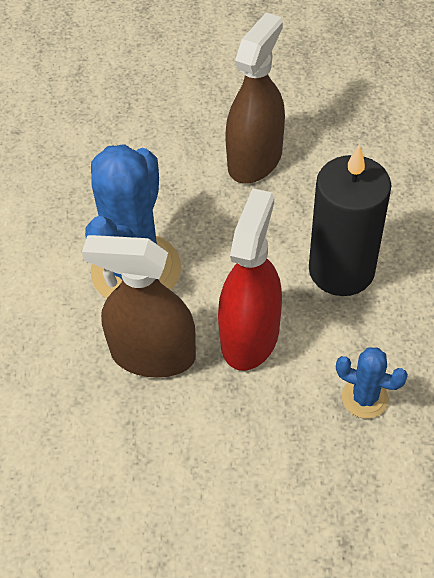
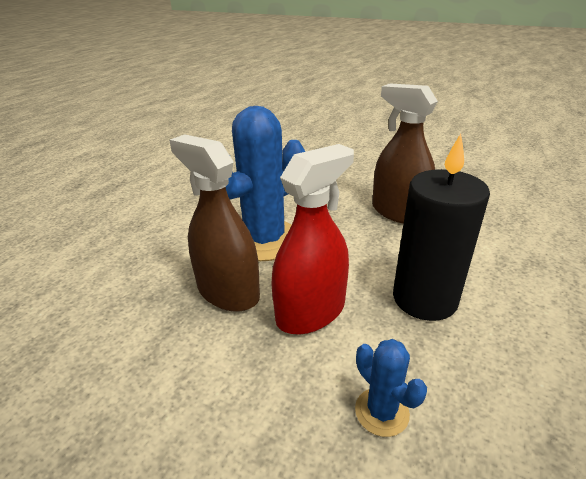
camera: 30 degrees right, 20 degrees down
(255, 160) = (398, 212): brown spray bottle -> brown spray bottle turned 105 degrees counterclockwise

